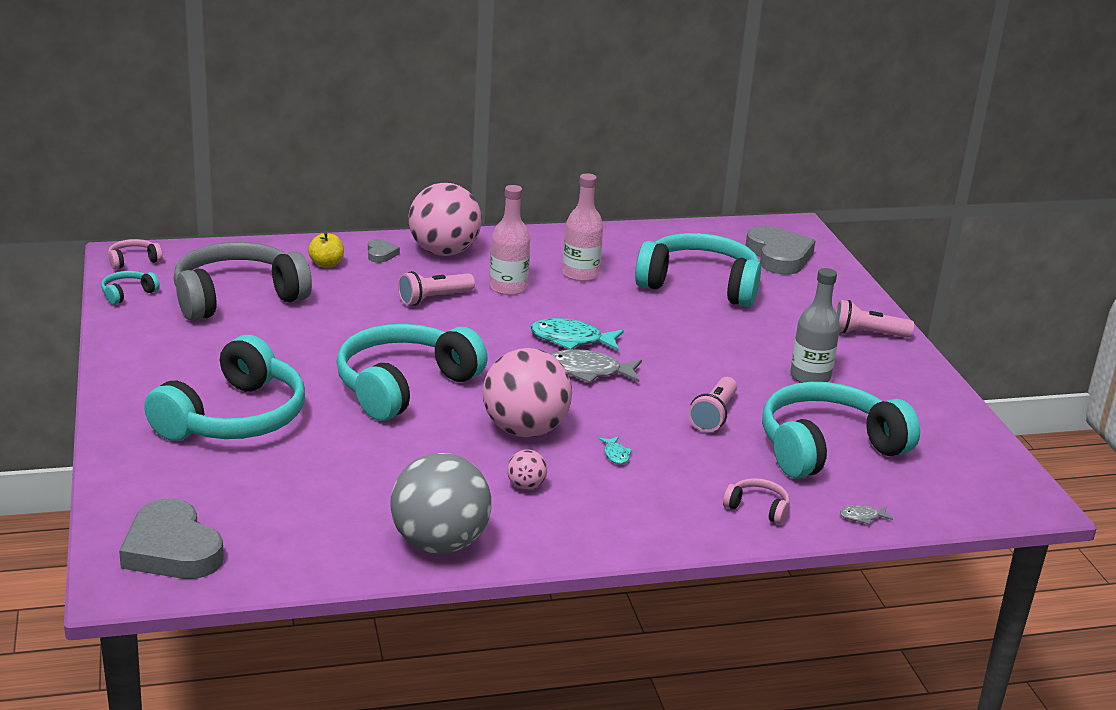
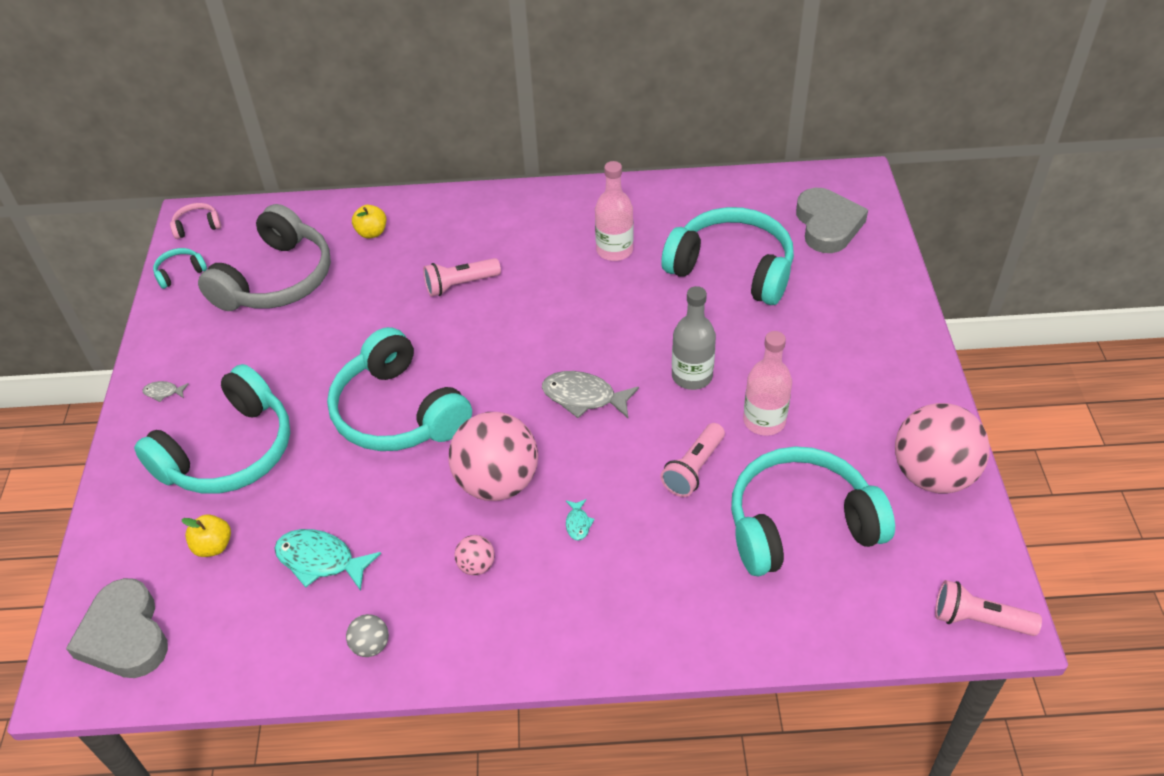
camera: 15 degrees right, 20 degrees up
(237, 297) = (276, 279): grey headphones -> grey headphones turned 135 degrees clockwise
(244, 483) = (213, 546): none -> yellow apple
(381, 254) = (427, 218): grey heart -> none
(404, 386) = (398, 412): turquoise headphones -> turquoise headphones turned 90 degrees counterclockwise
(439, 544) = (371, 645): grey ball -> grey ball, size x0.43
(444, 252) = (488, 216): pink ball -> pink ball (932, 475)
(508, 288) = (537, 269): pink bottle -> pink bottle (764, 421)
(571, 340) = (579, 349): turquoise fish -> turquoise fish (320, 560)
(757, 508) = (701, 613): pink headphones -> none
(810, 377) = (811, 413): grey bottle -> grey bottle (692, 376)
(862, 517) = (809, 634): grey fish -> grey fish (163, 392)
(867, 334) = (891, 348): pink flashlight -> pink flashlight (979, 620)

